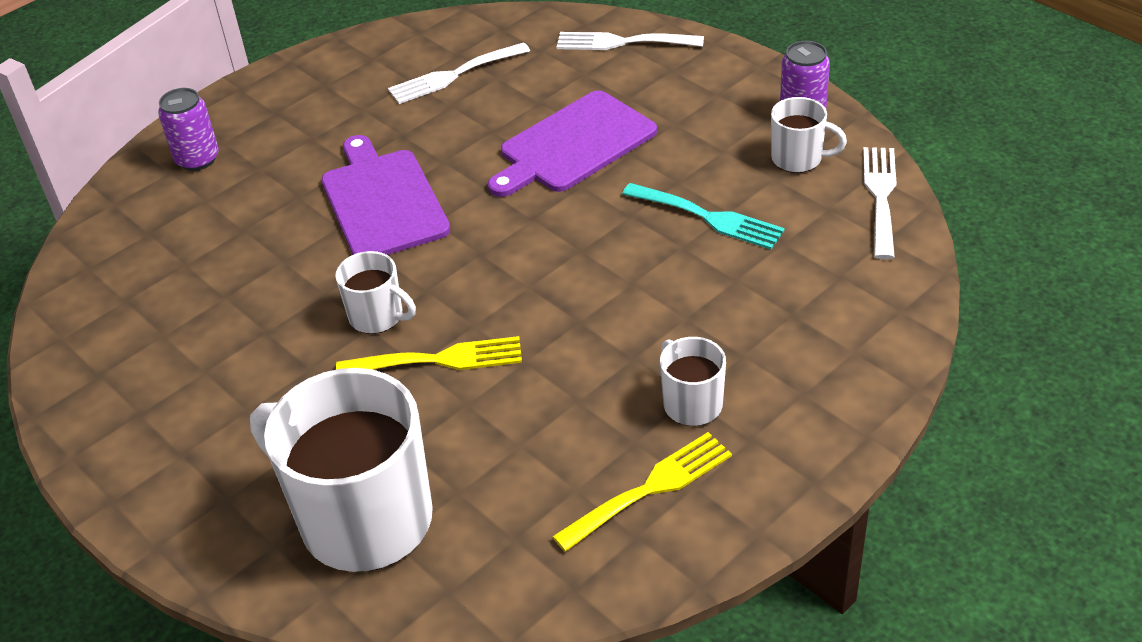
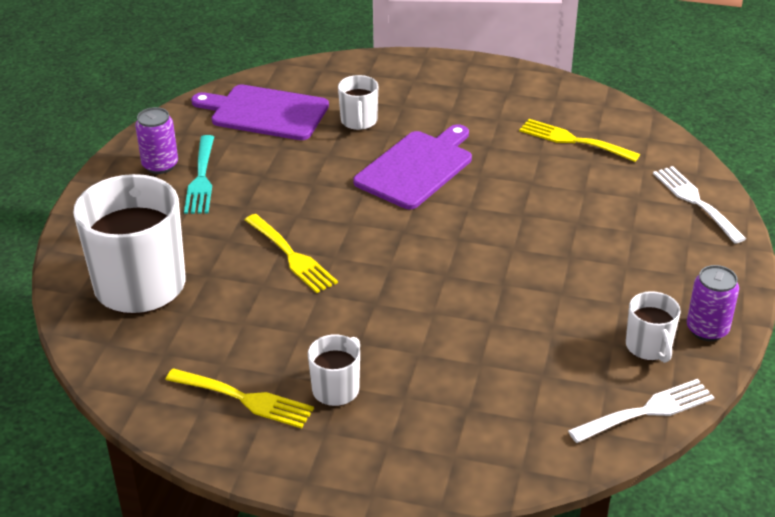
camera: 55 degrees right, 5 degrees down
(197, 159) = (389, 79): purple can -> purple can (160, 165)
(378, 317) = (310, 214): white mug -> white mug (359, 122)
(454, 75) = (573, 140): white fork -> yellow fork
(573, 145) = (552, 226): purple cutting board -> purple cutting board (265, 113)
(708, 217) = (535, 324): turquoise fork -> turquoise fork (201, 178)

